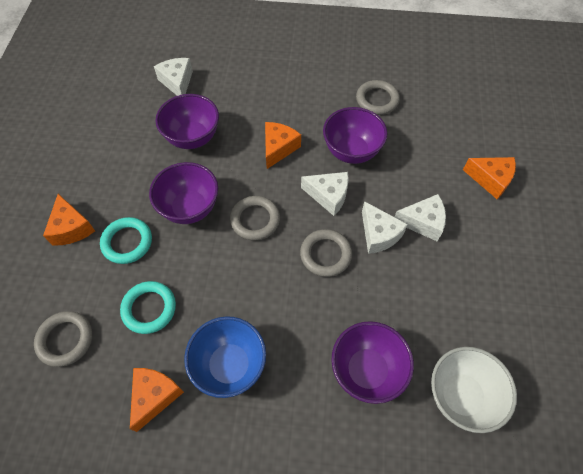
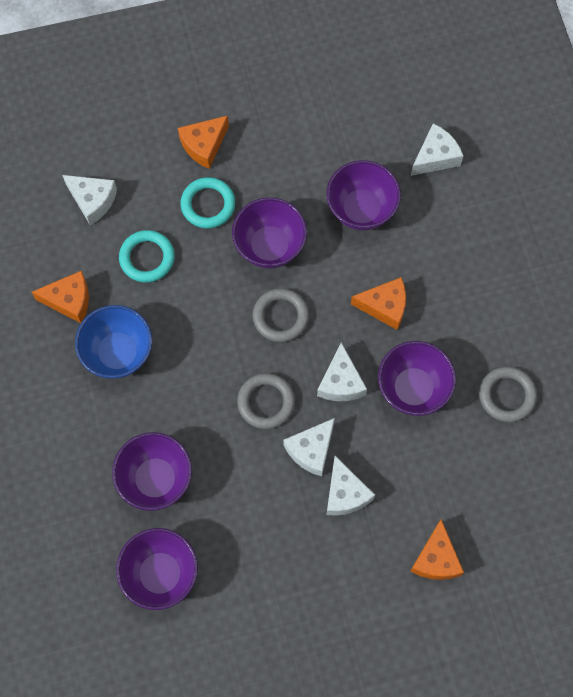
camera: 70 degrees right, 10 degrees up
(65, 340) = (93, 201): grey ring -> white cheese
(461, 396) = (160, 574): white bowl -> purple bowl

